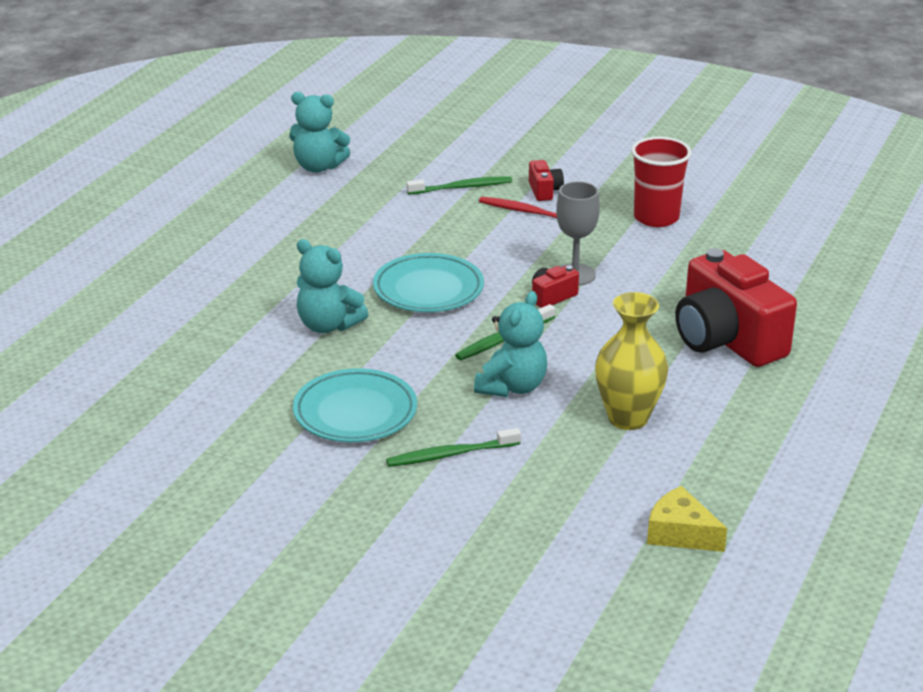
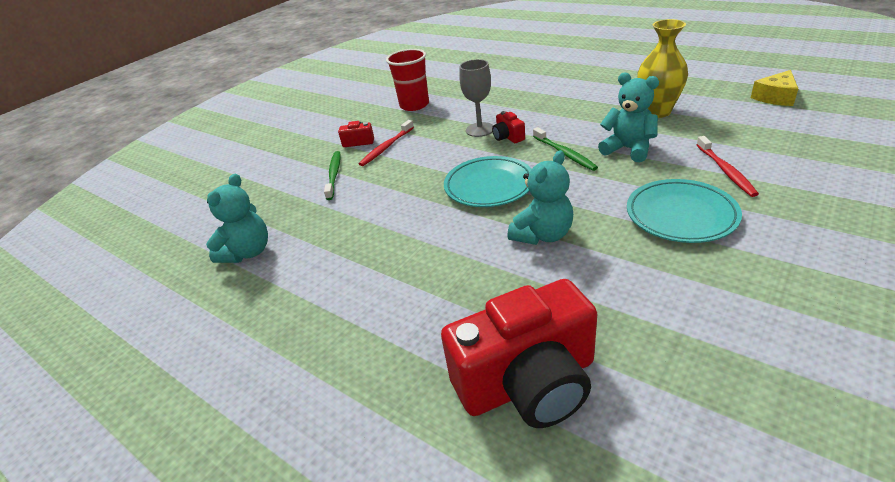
camera: 75 degrees left, 5 degrees up
(450, 455) = (726, 171): green toothbrush -> red toothbrush
(726, 340) = (564, 86): red camera -> red camera (528, 382)

